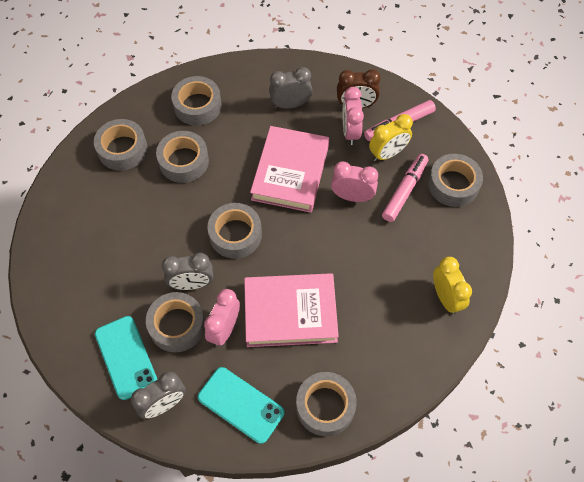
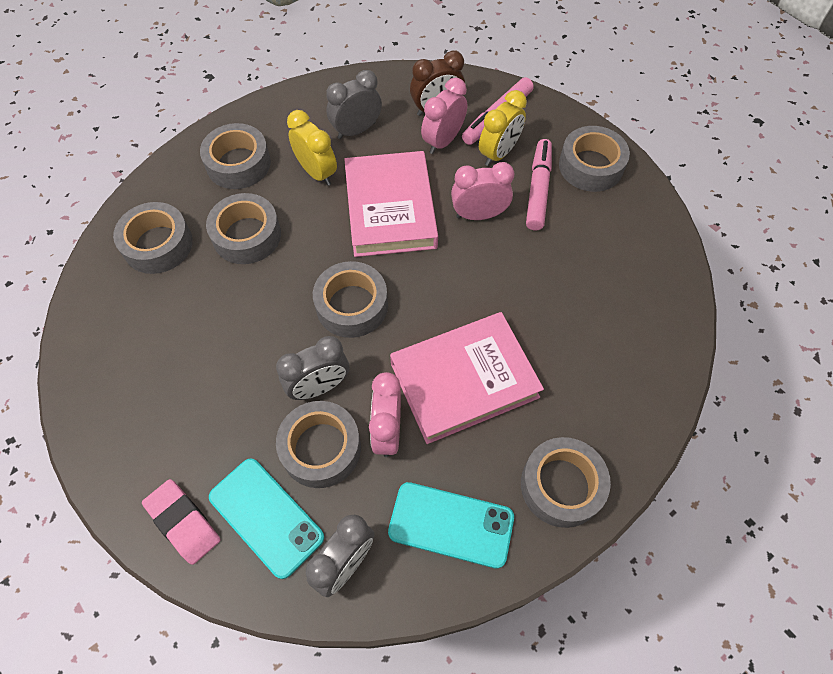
camera: 20 degrees left, 0 degrees up
(74, 342) = (183, 522): none -> pink eraser
(350, 132) = (443, 141): pink clock -> pink clock turned 60 degrees clockwise
(446, 298) = (644, 298): yellow clock -> yellow clock (317, 172)

